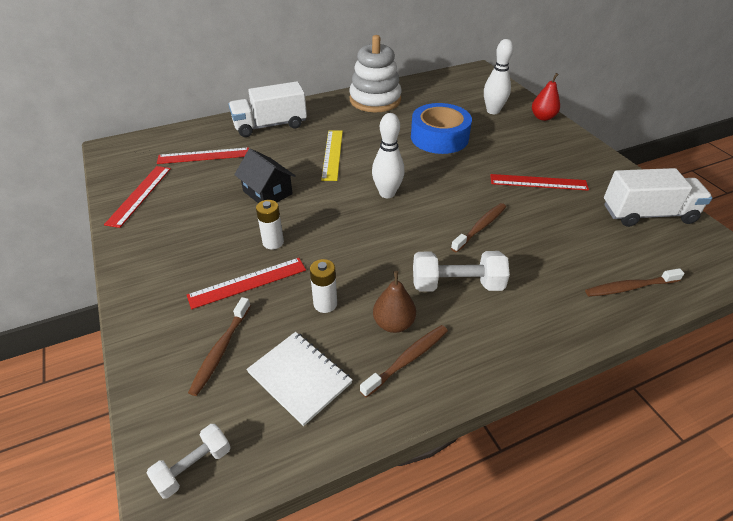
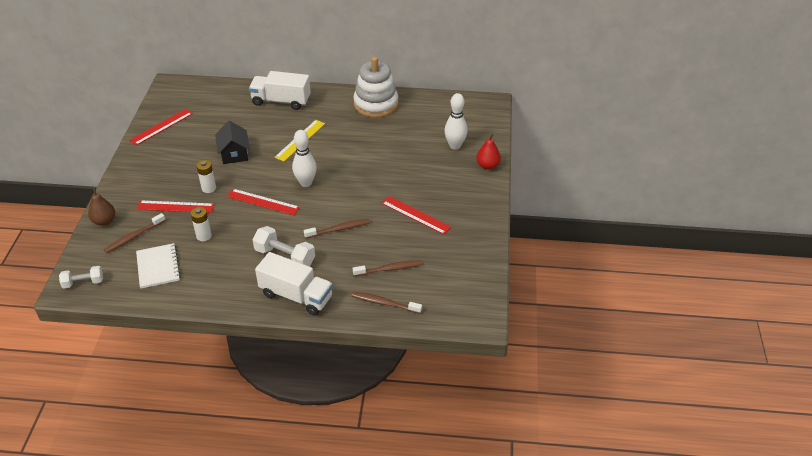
camera: 30 degrees right, 0 degrees up
(203, 156) = (219, 111): red ruler -> red ruler (263, 202)
(393, 323) = (228, 262): brown pear -> brown pear (104, 221)
(407, 359) = (217, 282): brown toothbrush -> brown toothbrush (389, 269)
(439, 137) = (387, 154): blue tape -> none
(648, 214) = (462, 267): white truck -> white truck (296, 296)

